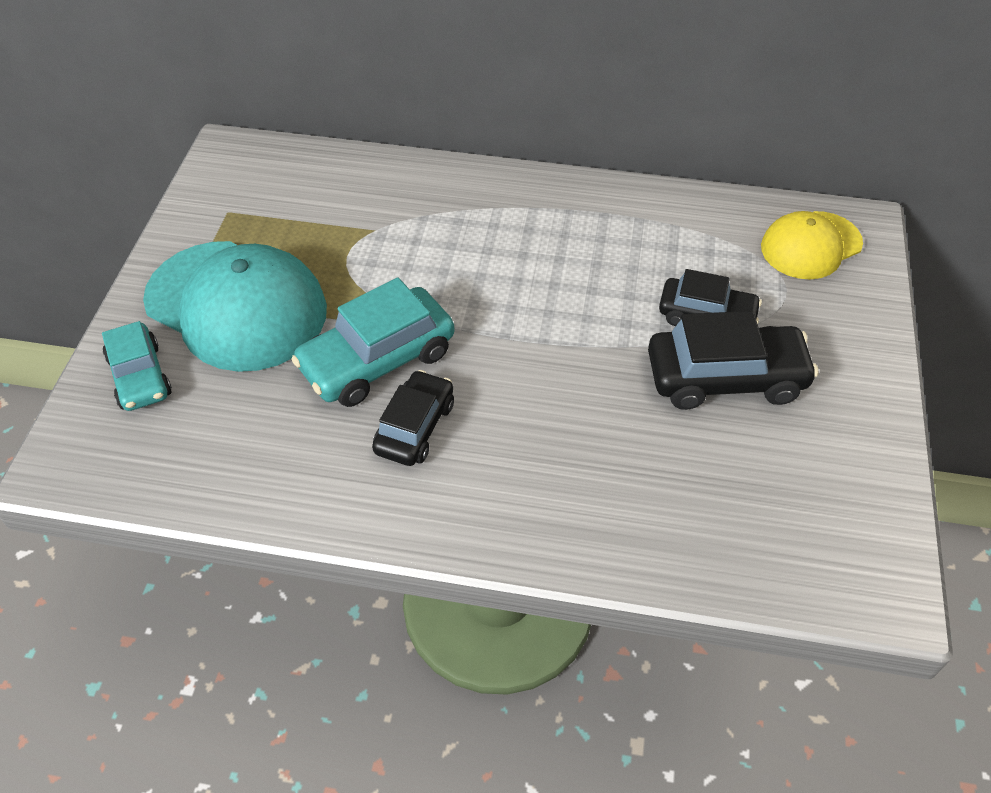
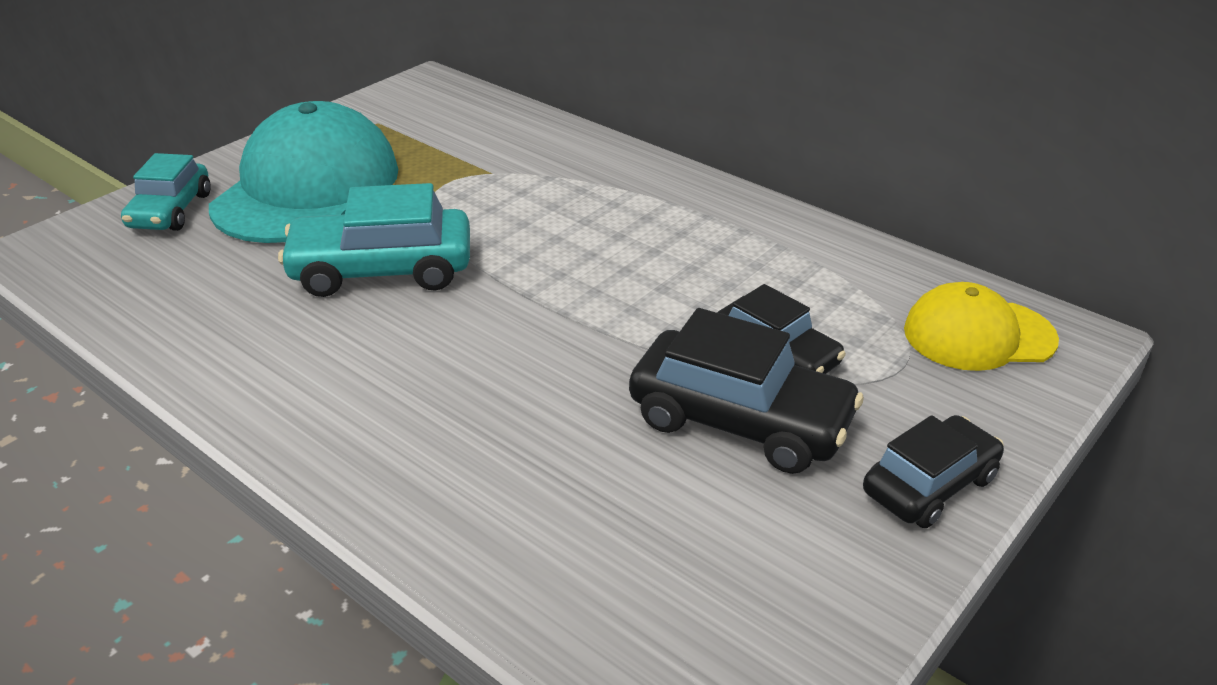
camera: 30 degrees right, 15 degrees down
(236, 305) = (307, 188): turquoise cap -> turquoise cap turned 135 degrees counterclockwise
(415, 427) = (355, 335): black car -> black car (929, 485)

